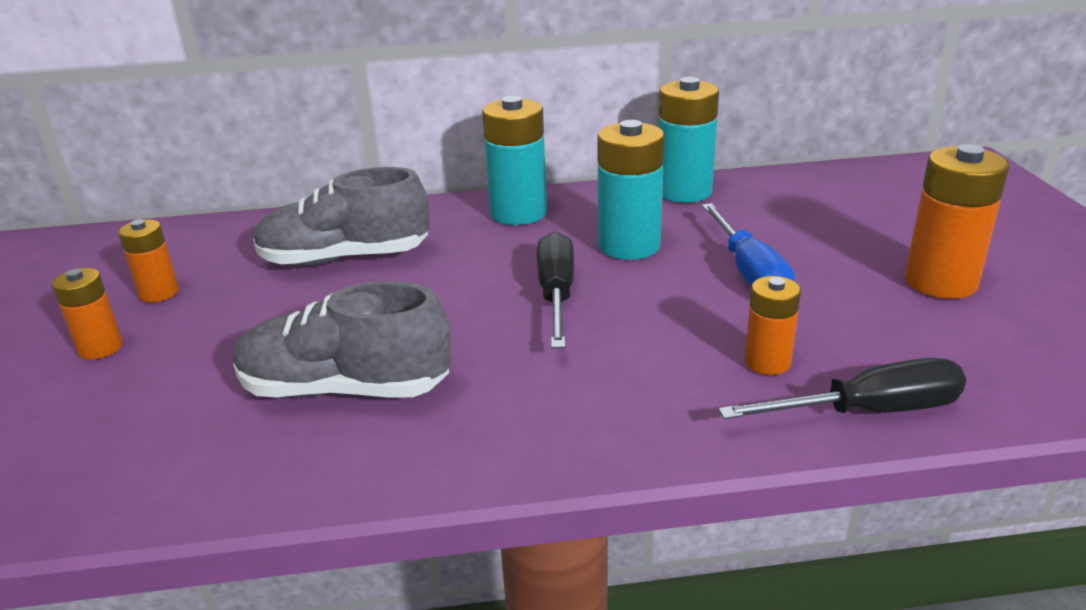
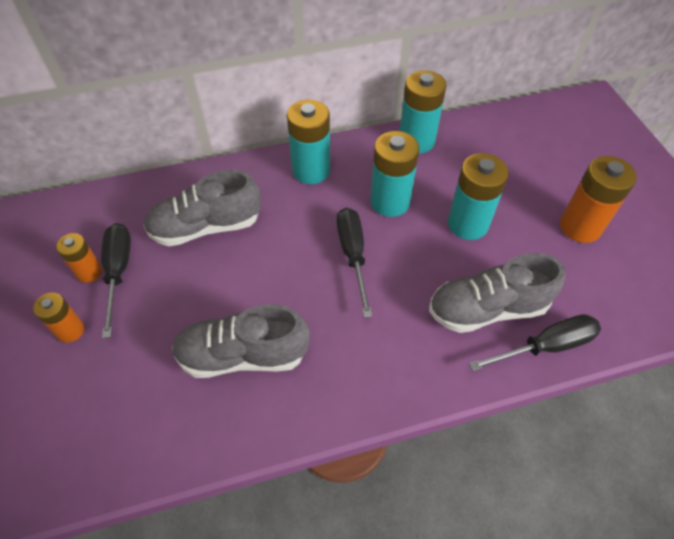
camera: 10 degrees left, 25 degrees up
(199, 295) = (118, 272): none -> black screwdriver
(749, 272) = (467, 224): blue screwdriver -> turquoise battery
(767, 362) = (487, 309): orange battery -> grey shoe

